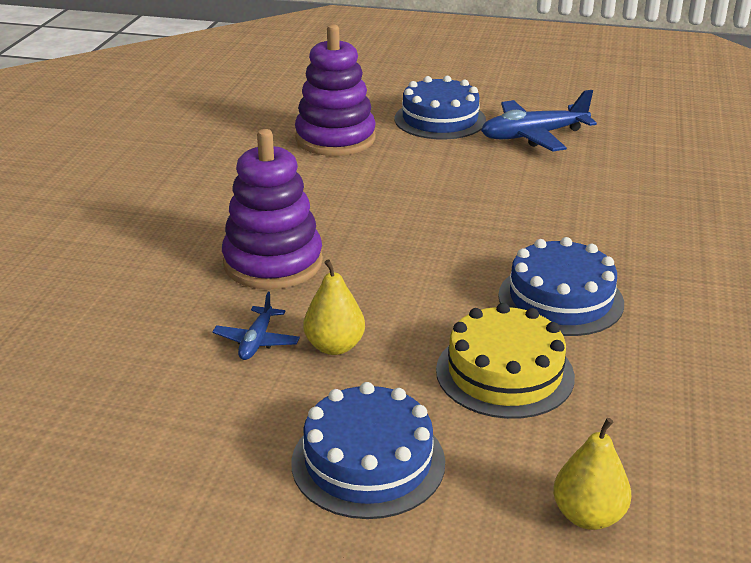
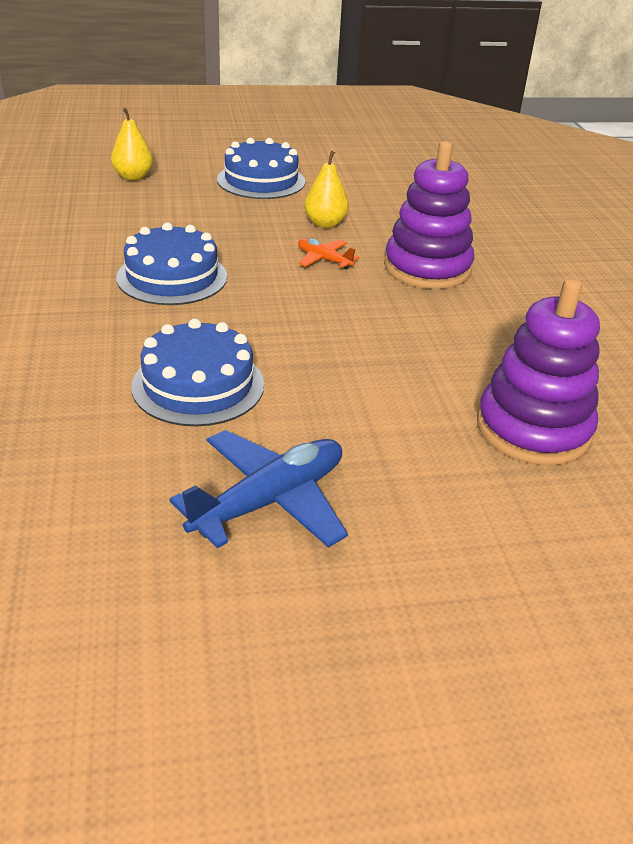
camera: 155 degrees right, 5 degrees up
(257, 341) = (379, 220): blue plane -> none
(378, 292) = (324, 260): none -> orange plane
(440, 119) = (431, 509): blue cake -> blue cake (198, 385)
(504, 373) = (200, 225): yellow cake -> none

